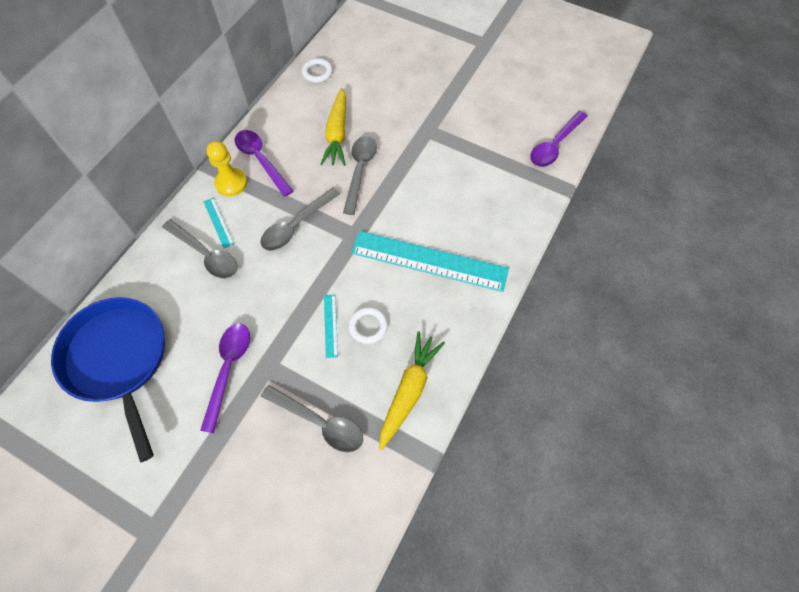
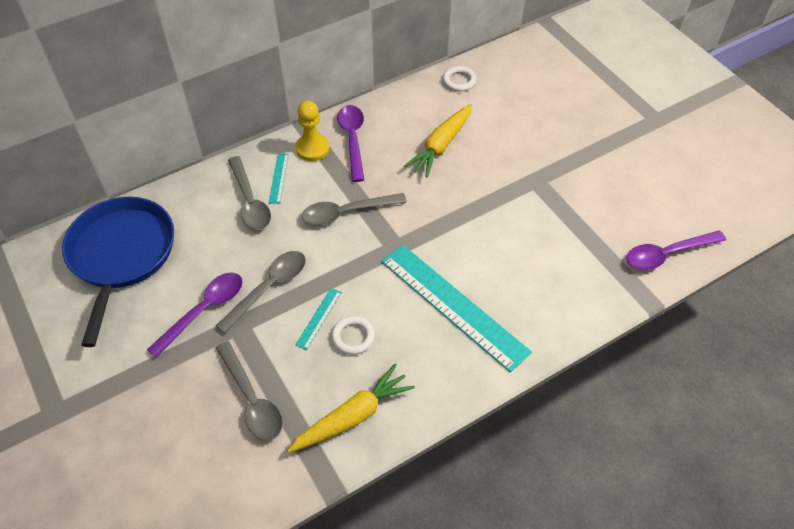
camera: 30 degrees right, 10 degrees down
(360, 171) = (440, 190): grey spoon -> grey spoon (269, 288)

